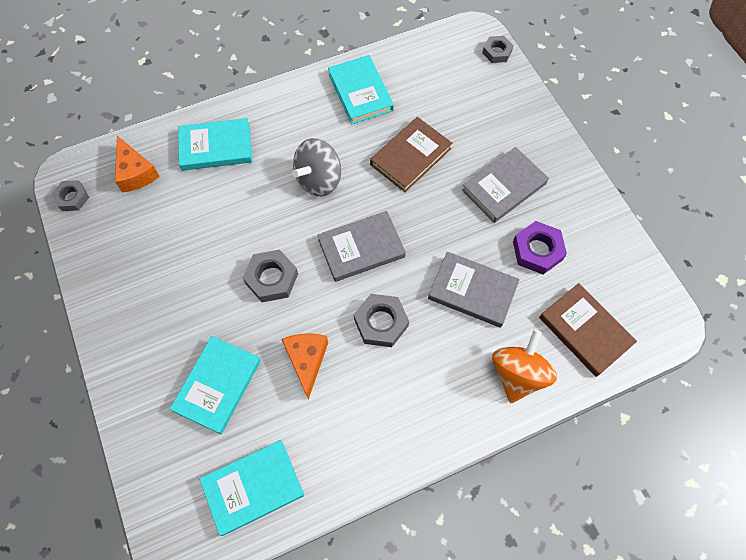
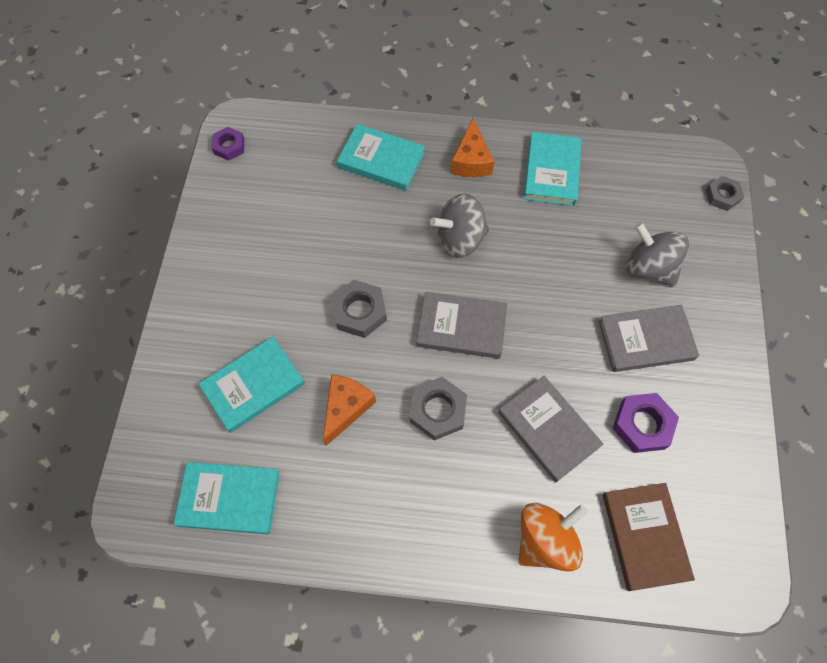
camera: 30 degrees right, 0 degrees up
(72, 198) = (229, 146): grey nut -> purple nut
(136, 173) = (296, 150): orange cheese -> orange cheese (471, 160)
(410, 156) = (565, 261): brown book -> none
(475, 132) = (648, 268): none -> grey spinning top

